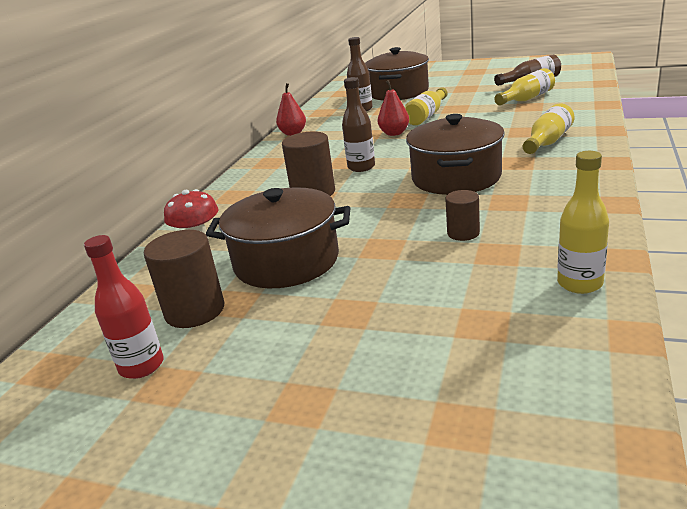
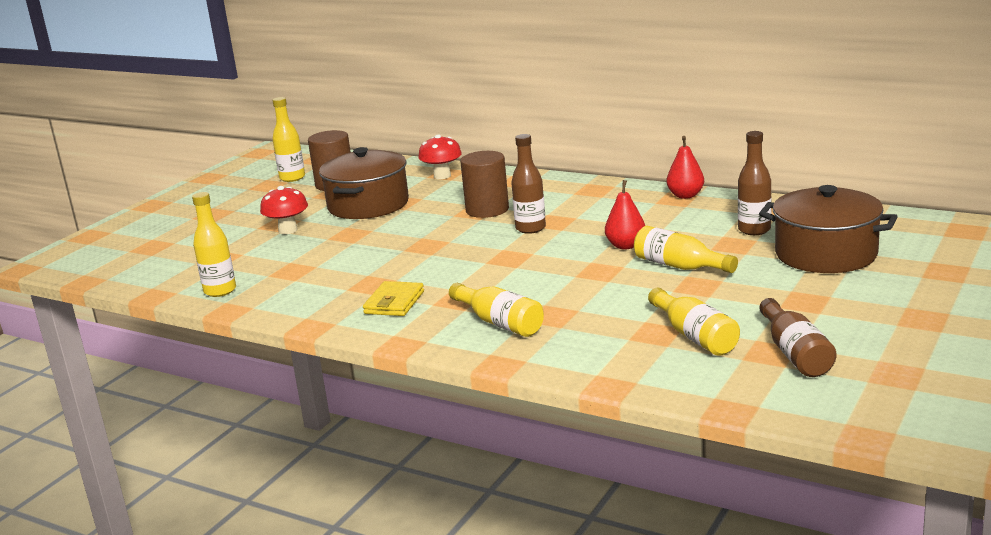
camera: 100 degrees right, 5 degrees down
(141, 366) = (292, 178): red bottle -> yellow bottle
(373, 296) = (288, 230): none -> red mushroom
(456, 178) = (451, 268): brown pot -> none
(463, 233) = (337, 262): brown cylinder -> none
(540, 182) = (394, 302): none -> yellow wallet

